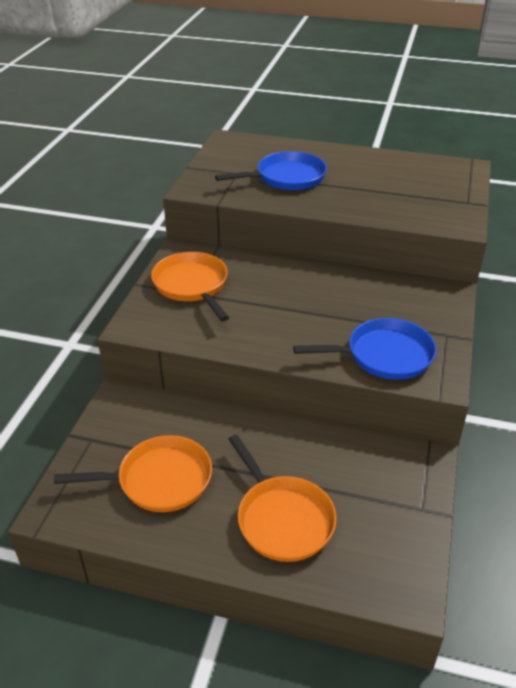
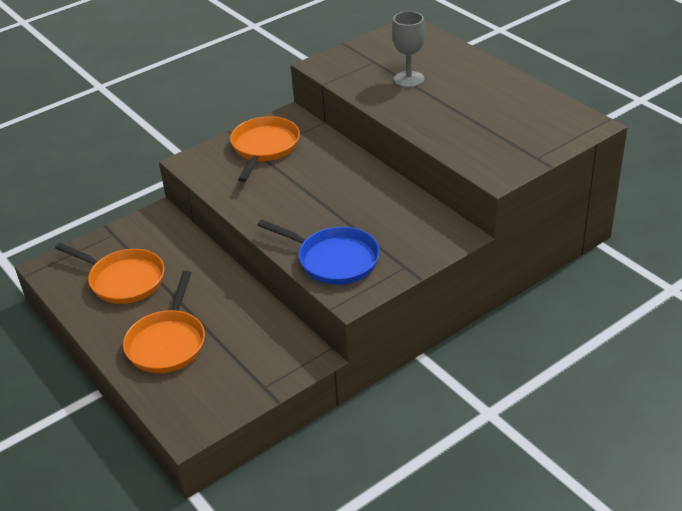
camera: 40 degrees right, 0 degrees up
(286, 178) = (409, 79): blue pan -> grey goblet

